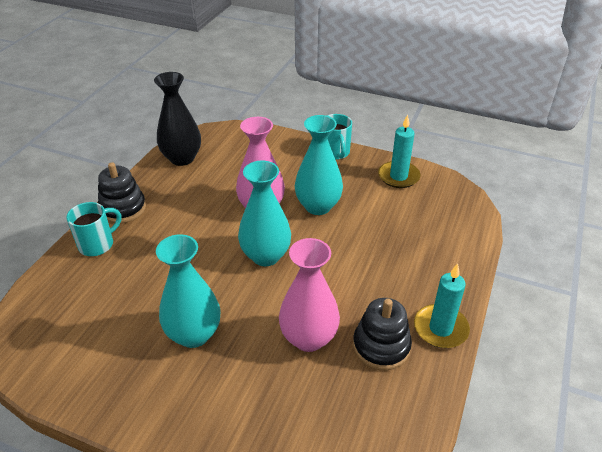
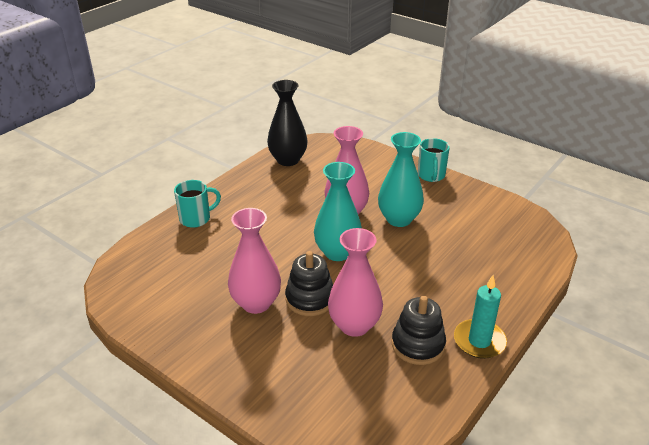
camera: 15 degrees right, 5 degrees down
(123, 208) = (225, 193): black stacking toy -> black stacking toy (310, 299)
(194, 334) = (256, 303): turquoise vase -> pink vase
(398, 176) = (485, 205): turquoise candle -> none

